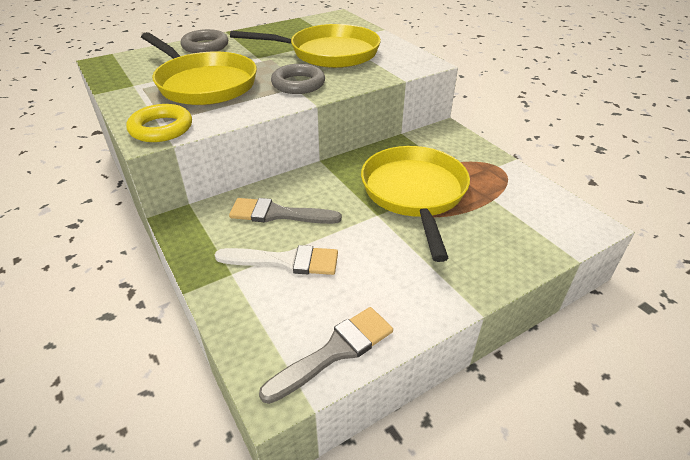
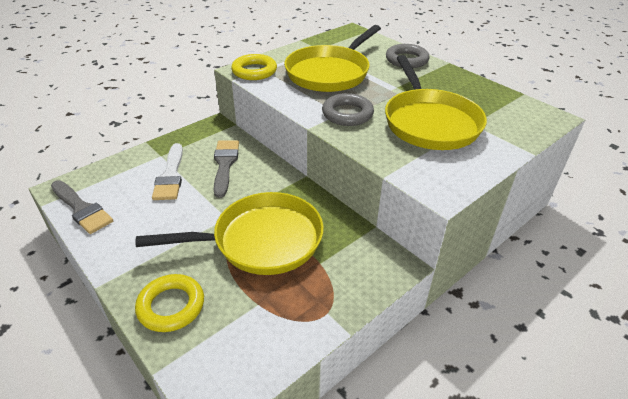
camera: 80 degrees right, 0 degrees up
(502, 252) = (171, 306): none -> yellow ring

